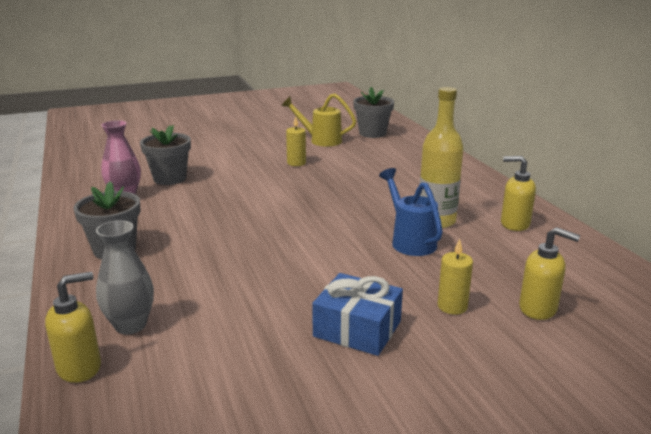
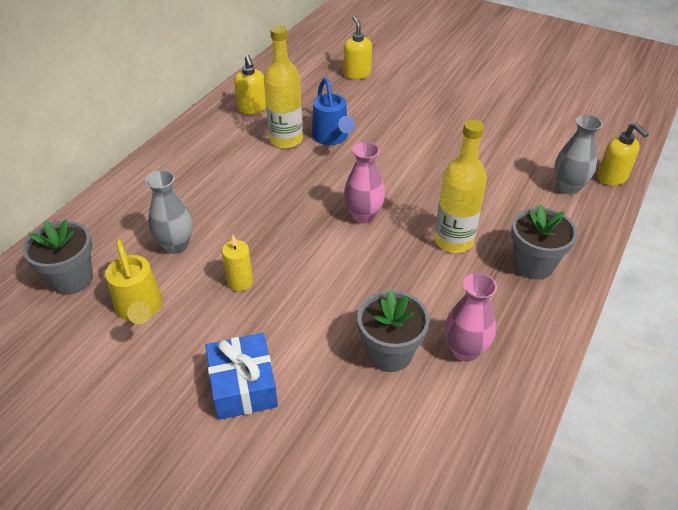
camera: 130 degrees left, 20 degrees up
(80, 368) = (612, 178): yellow soap dispenser -> yellow soap dispenser turned 135 degrees counterclockwise
(197, 233) = (453, 241): none -> yellow bottle
(285, 213) = (363, 215): none -> pink vase
(357, 329) = (452, 115): blue gift -> blue gift (243, 386)
(359, 157) = (176, 245): none -> grey vase
(410, 240) = (332, 138): blue watering can -> blue watering can turned 45 degrees counterclockwise
(452, 306) = (390, 96): yellow candle -> none

